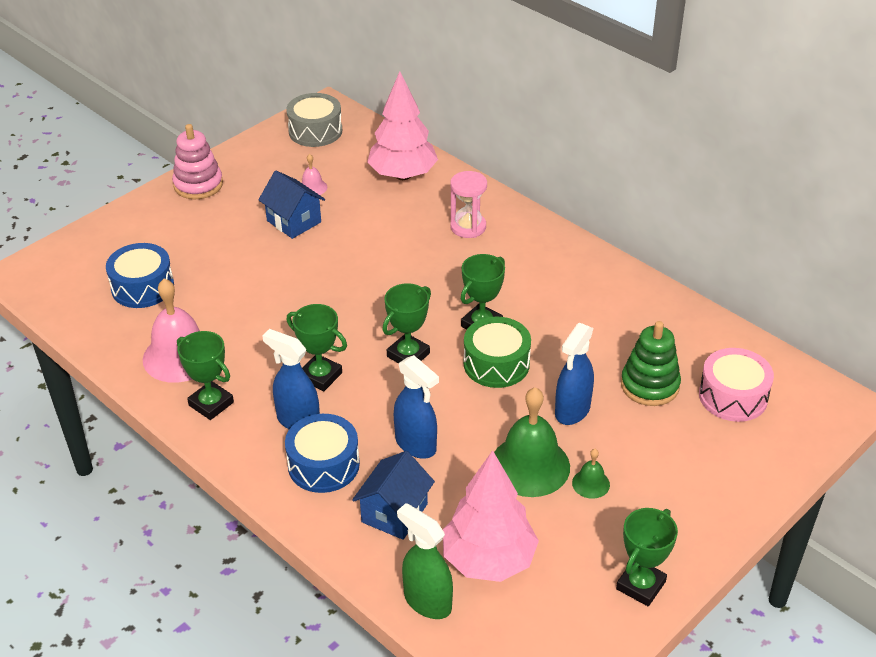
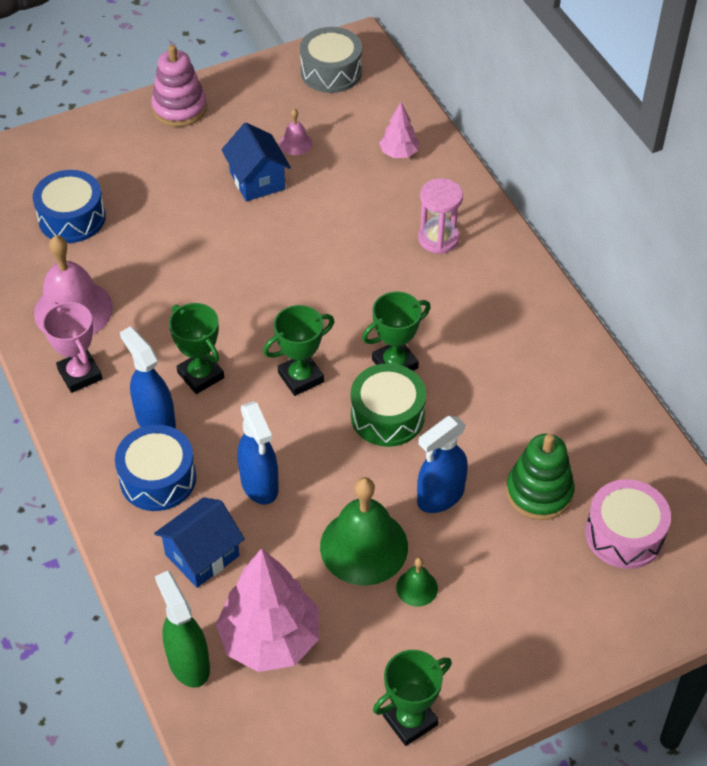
camera: 20 degrees right, 10 degrees up
(211, 404) = (80, 374): green trophy -> pink trophy
(403, 175) = (399, 153): pink tree -> pink tree, size x0.50

